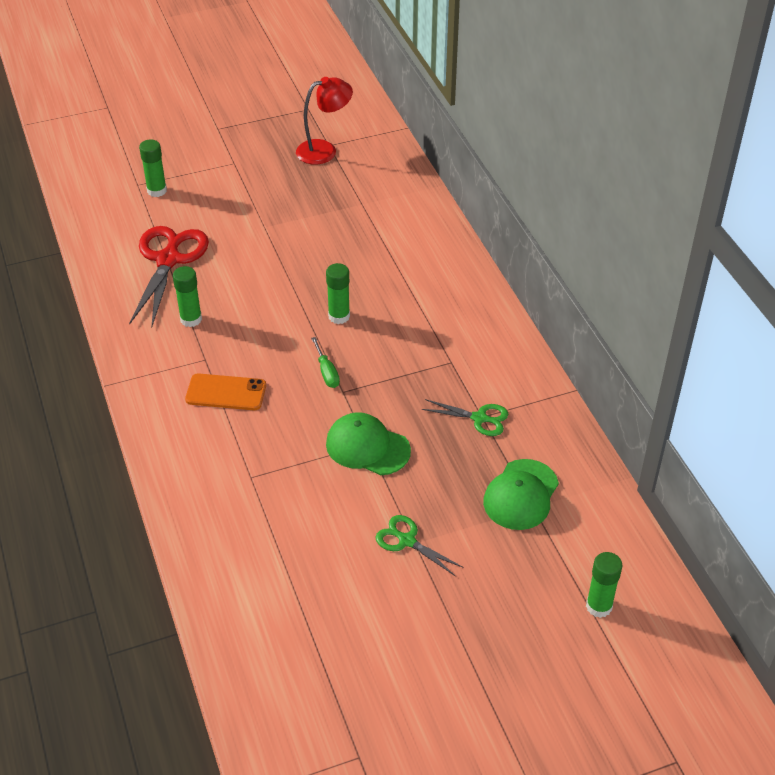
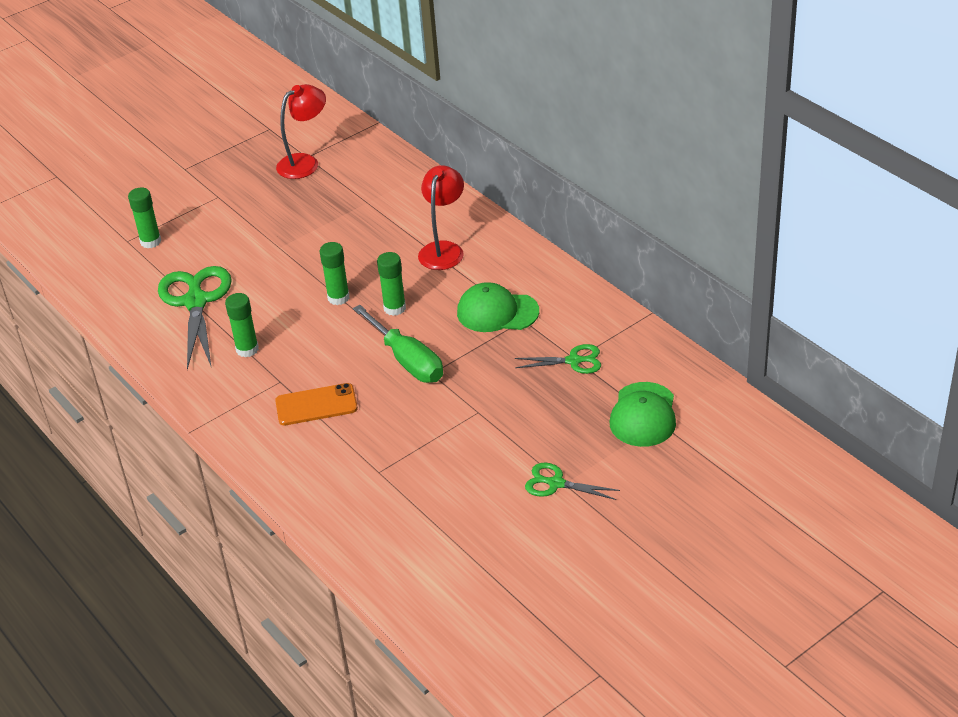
camera: 15 degrees left, 5 degrees down
(168, 260) = (196, 302): red scissors -> green scissors
(326, 372) = (407, 360): green screwdriver -> green screwdriver, size x1.93
(367, 447) = (479, 414): green cap -> green cap (497, 312)
(409, 270) = (443, 249): none -> red lamp
(599, 606) = (757, 487): green glue stick -> green glue stick (338, 298)

